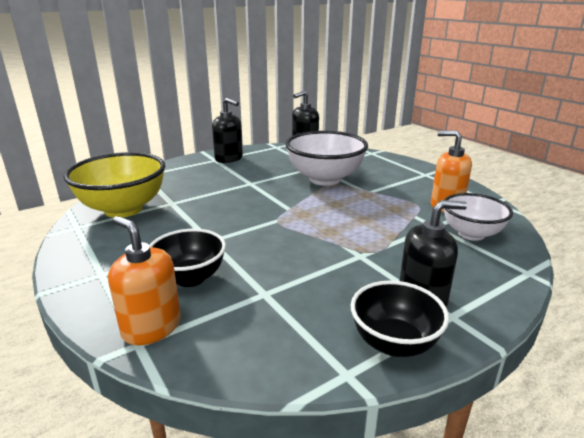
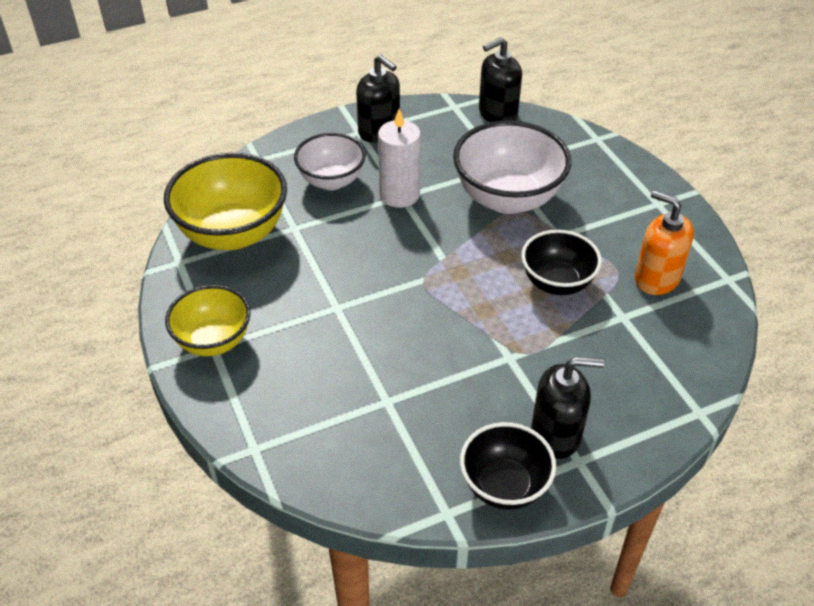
camera: 10 degrees right, 20 degrees up
(102, 270) = (213, 341): none -> yellow bowl
(151, 327) = (267, 430): orange soap dispenser -> none
(190, 278) = (309, 366): black bowl -> black bowl (557, 283)
(249, 183) = (399, 195): none -> white candle
(471, 234) = (663, 338): white bowl -> white bowl (331, 181)

